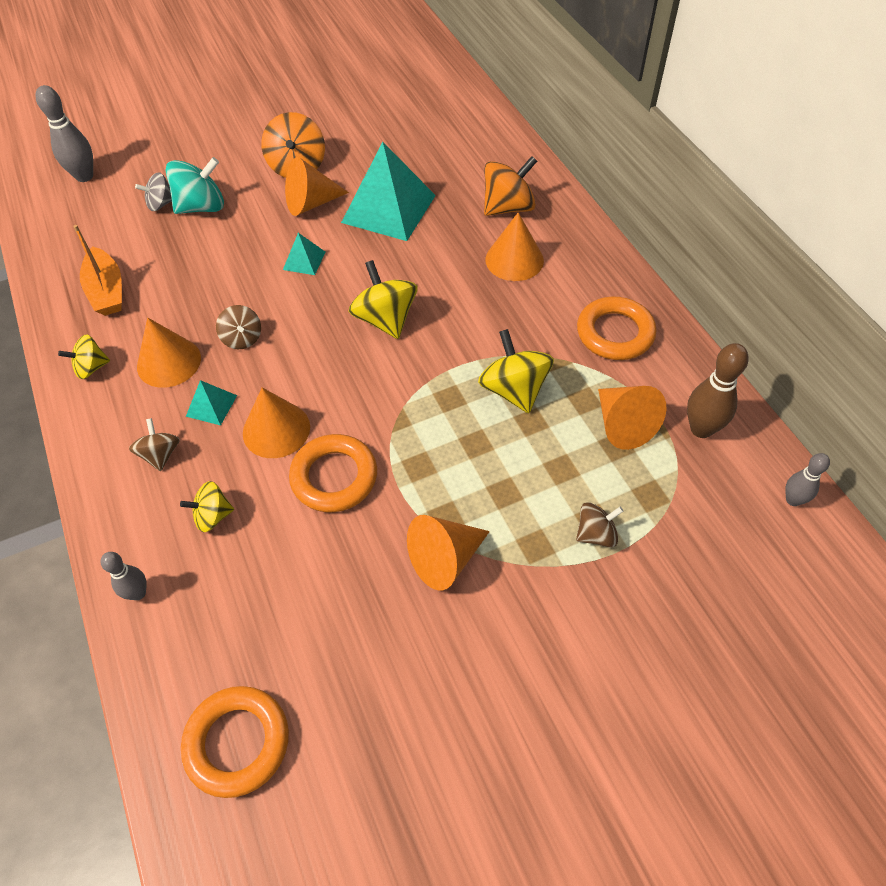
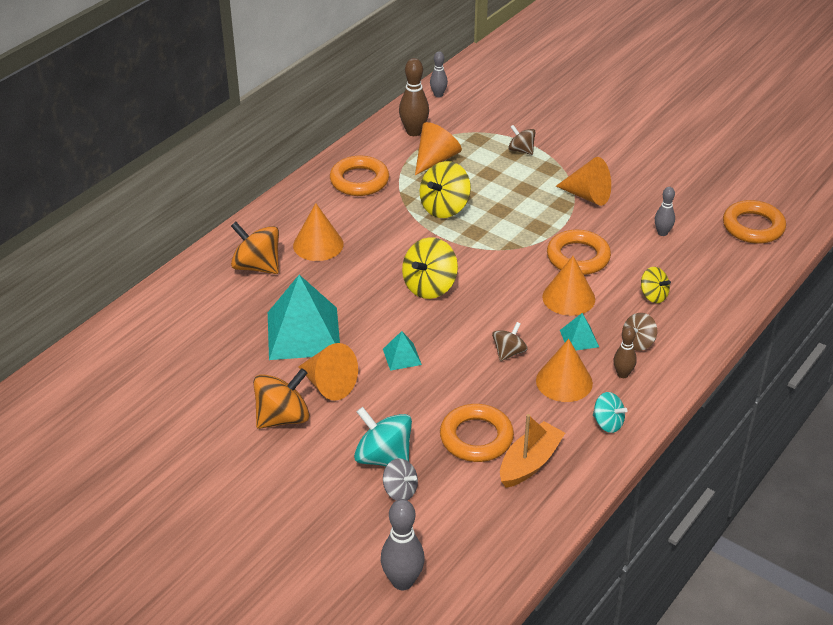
camera: 120 degrees left, 15 degrees down
(91, 368) = (607, 423): yellow spinning top -> turquoise spinning top
(133, 415) = (623, 374): none -> brown bowling pin
(138, 593) = (727, 301): grey bowling pin -> grey bowling pin (662, 233)
(166, 269) = (476, 437): none -> orange ring

